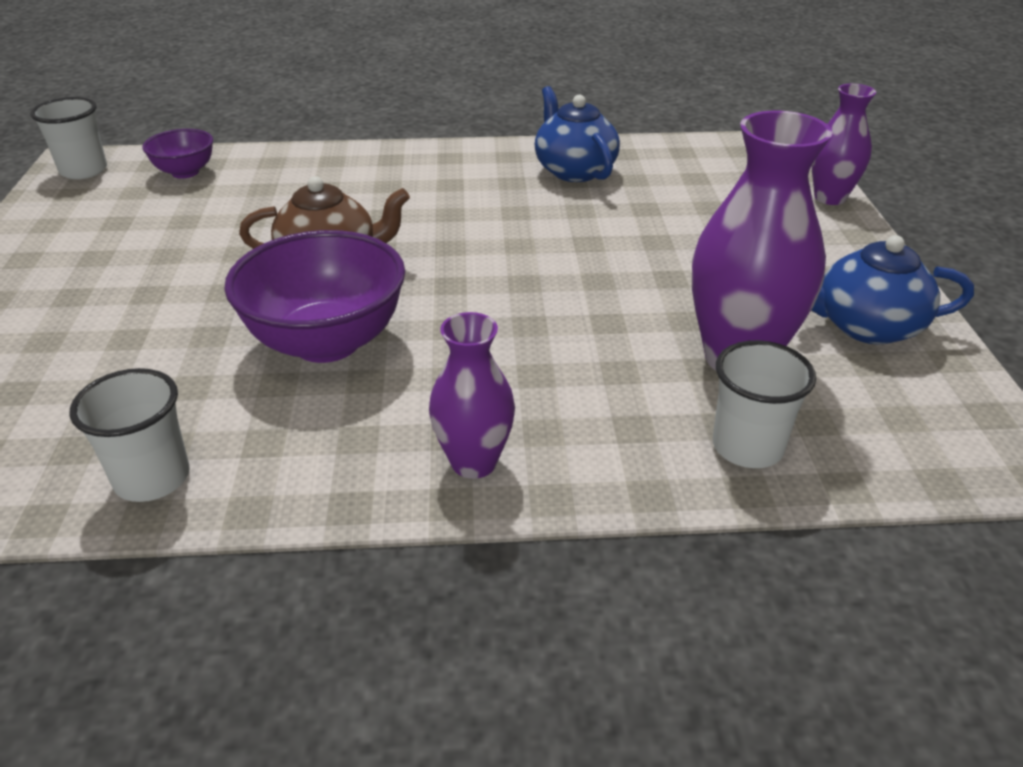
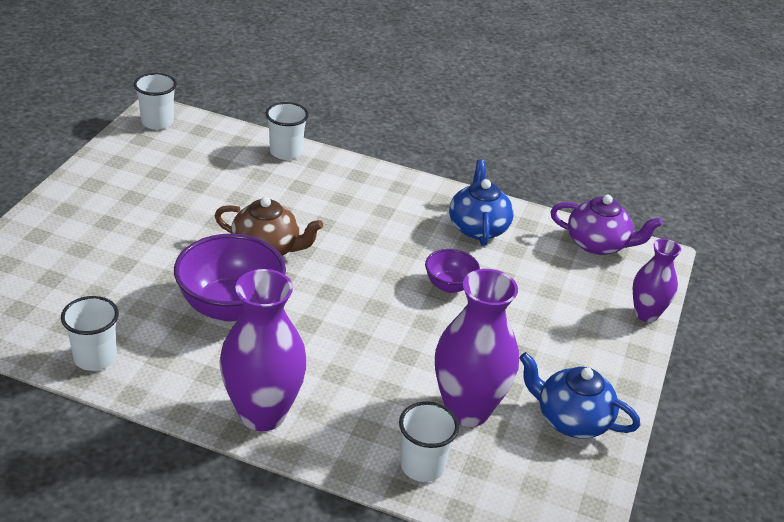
camera: 20 degrees right, 0 degrees up
(185, 172) = (218, 144): purple bowl -> purple bowl (449, 285)
(282, 159) = (286, 152): none -> white cup
(474, 462) = (262, 413): purple vase -> purple vase, size x1.68
(716, 151) = (598, 244): none -> purple teapot

